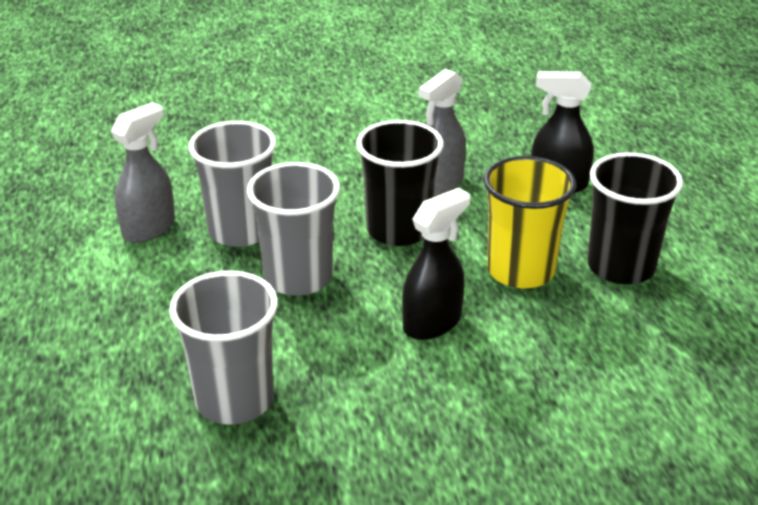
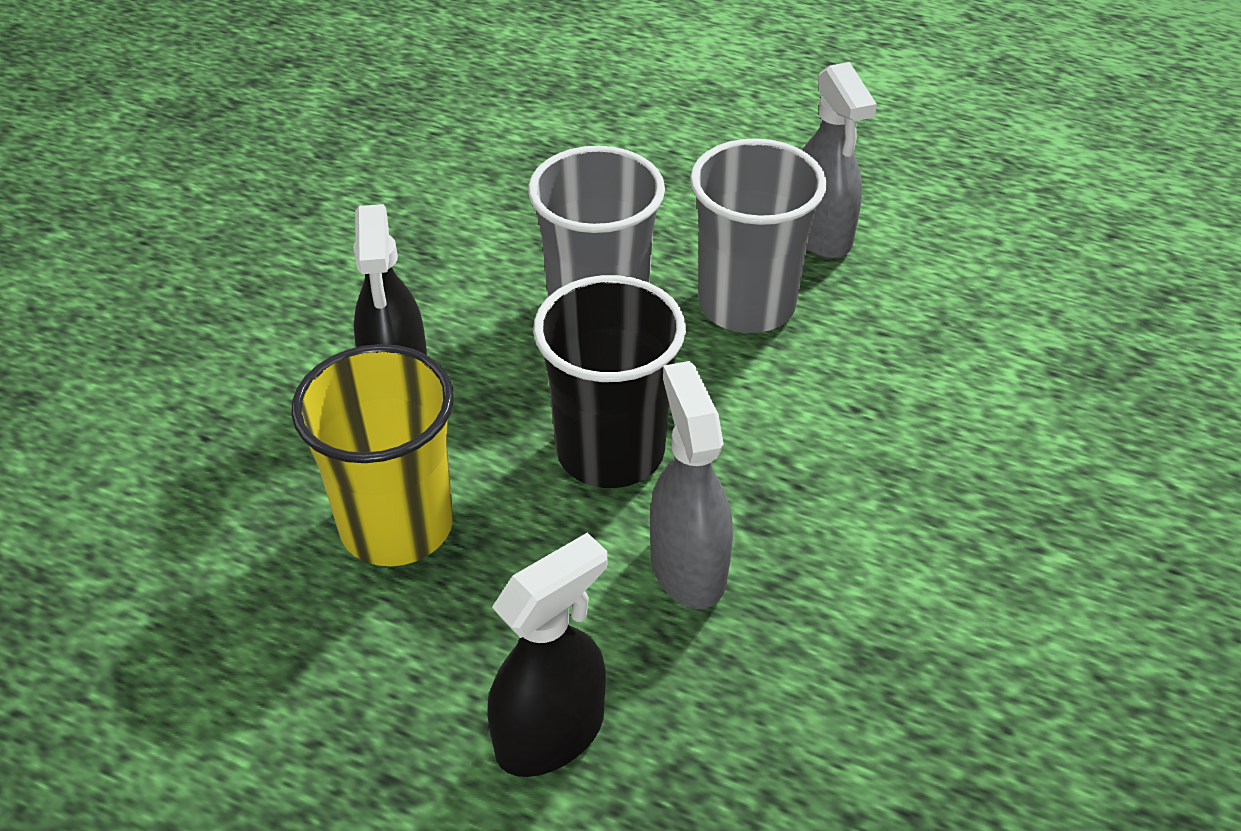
camera: 125 degrees right, 10 degrees up
(234, 400) = (449, 192): grey cup -> none
(620, 267) = (283, 648): black cup -> none

